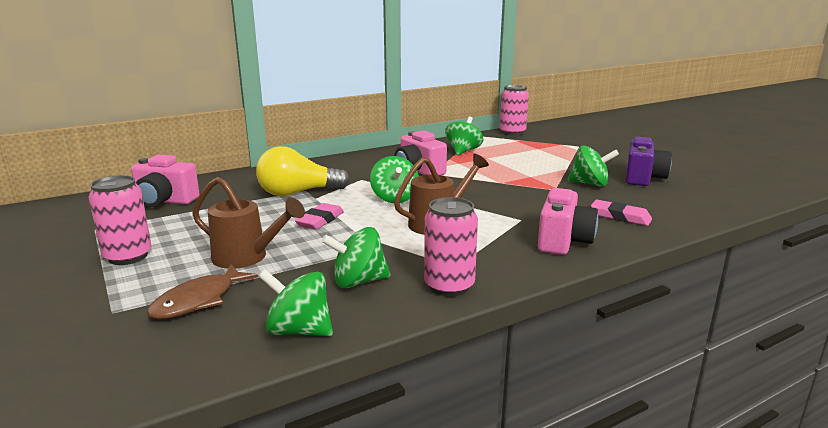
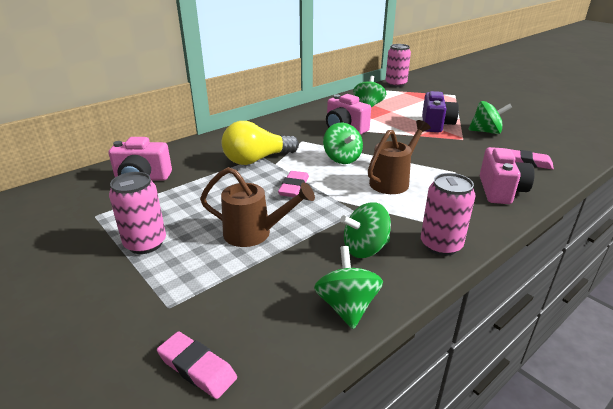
camera: 10 degrees left, 10 degrees up
(104, 365) = (197, 368): none -> pink eraser
(198, 300) = (240, 285): brown fish -> none
(299, 330) = (347, 306): green spinning top -> green spinning top turned 75 degrees clockwise
(643, 178) = (521, 123): purple camera -> purple camera (436, 125)

